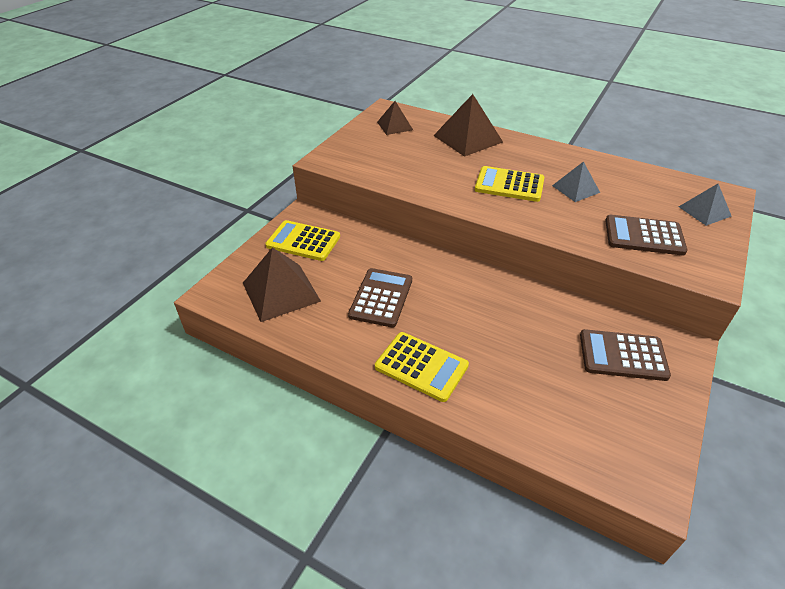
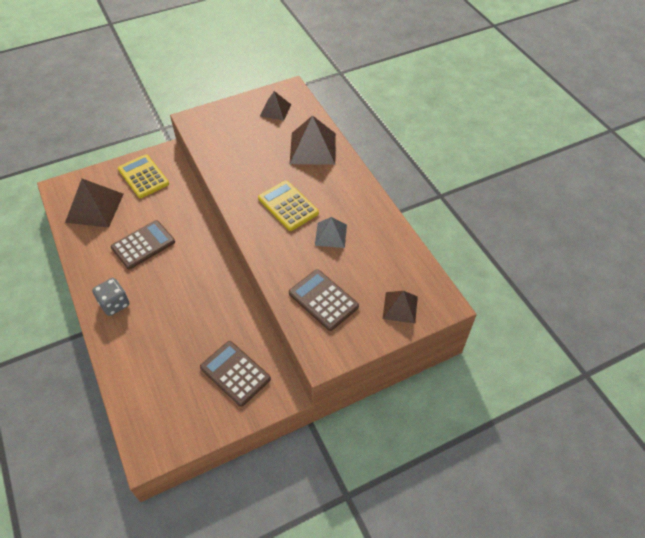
camera: 35 degrees right, 10 degrees up
(421, 366) = (114, 304): yellow calculator -> grey dice
(704, 211) = (400, 307): grey pyramid -> brown pyramid

